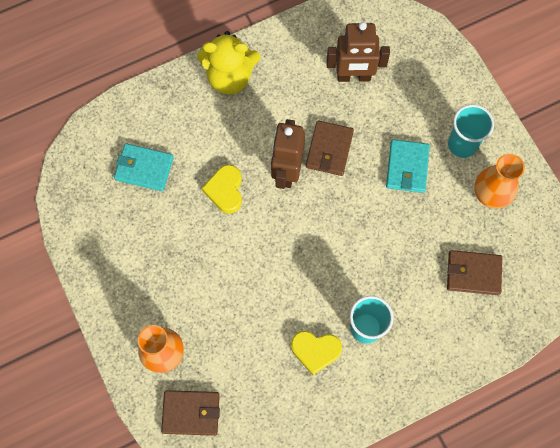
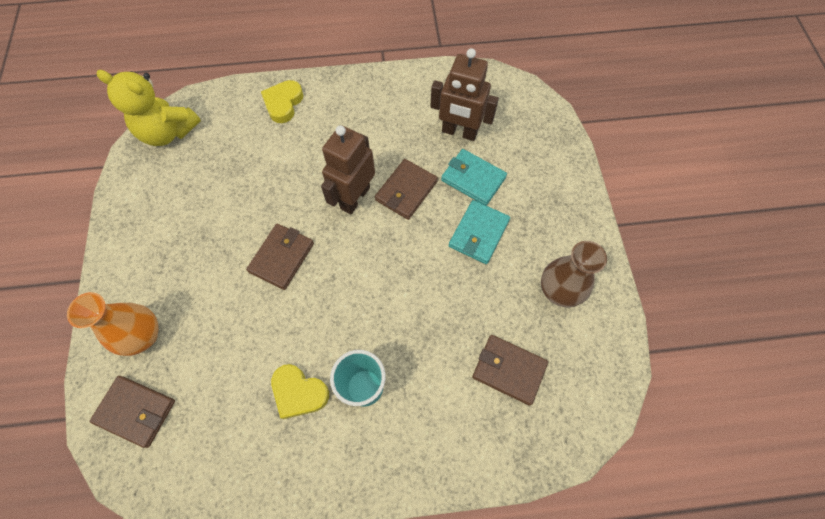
camera: 20 degrees right, 5 degrees down
(144, 168) = (222, 151): turquoise wallet -> turquoise wallet (473, 179)
(225, 190) = (286, 196): yellow heart -> yellow heart (283, 103)
(230, 77) = (341, 98): yellow teddy bear -> yellow teddy bear (168, 132)
(248, 247) = (281, 257): none -> brown wallet
(462, 144) = (546, 230): turquoise cup -> none
(490, 194) = (559, 291): orange vase -> brown vase

